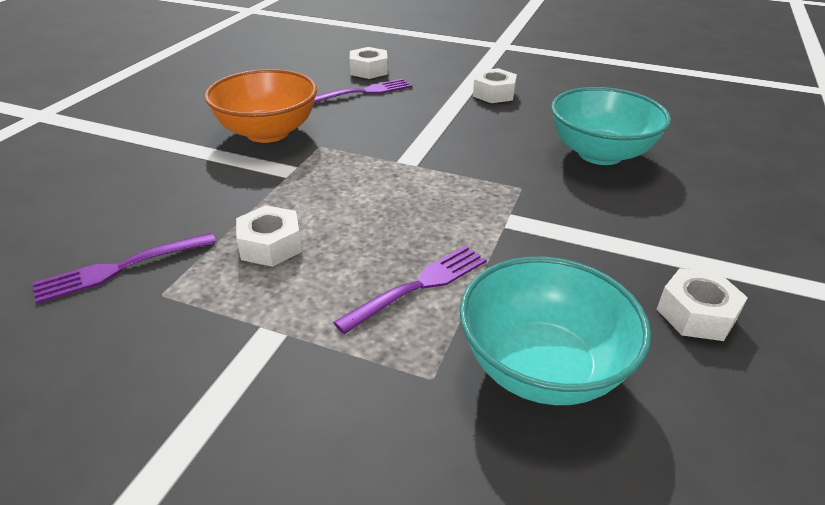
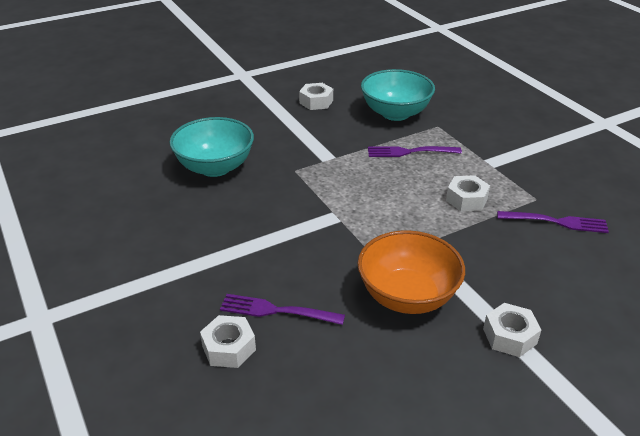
camera: 140 degrees left, 0 degrees up
(494, 93) = (179, 248): white nut -> white nut (509, 336)

